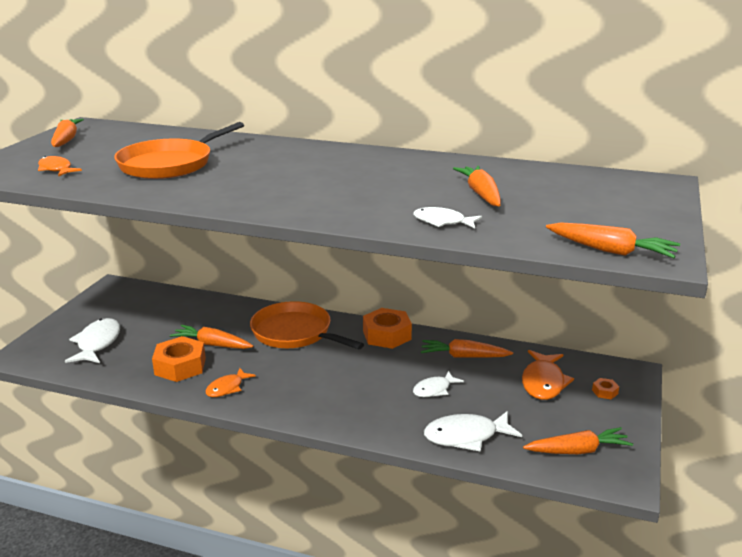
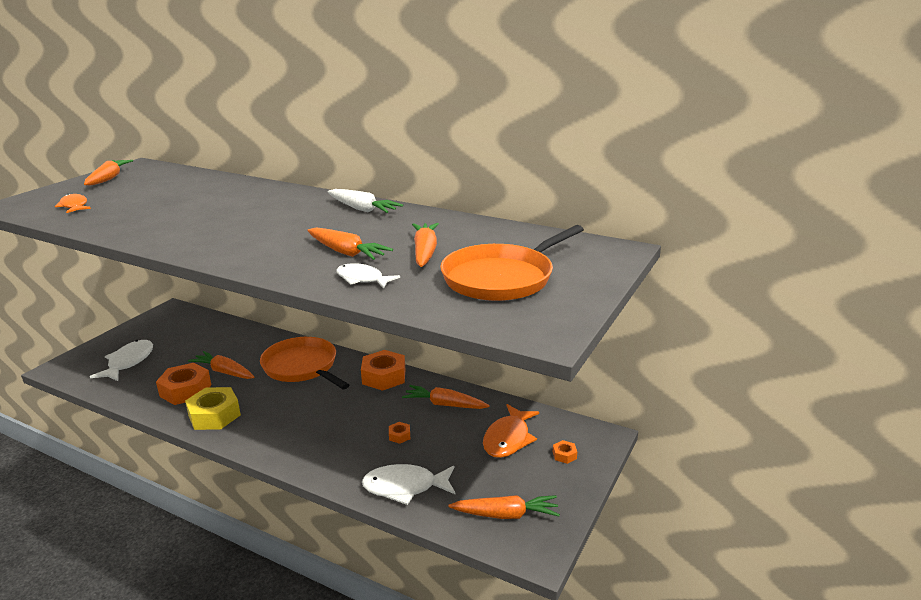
camera: 10 degrees right, 0 degrees up
(169, 164) = (172, 206): orange pan -> orange pan (501, 278)
(227, 388) = (214, 415): orange fish -> yellow nut
(379, 158) = (362, 209): none -> white carrot
(434, 389) = (399, 436): white fish -> orange nut
(611, 251) = (500, 322): orange carrot -> orange carrot (346, 252)

